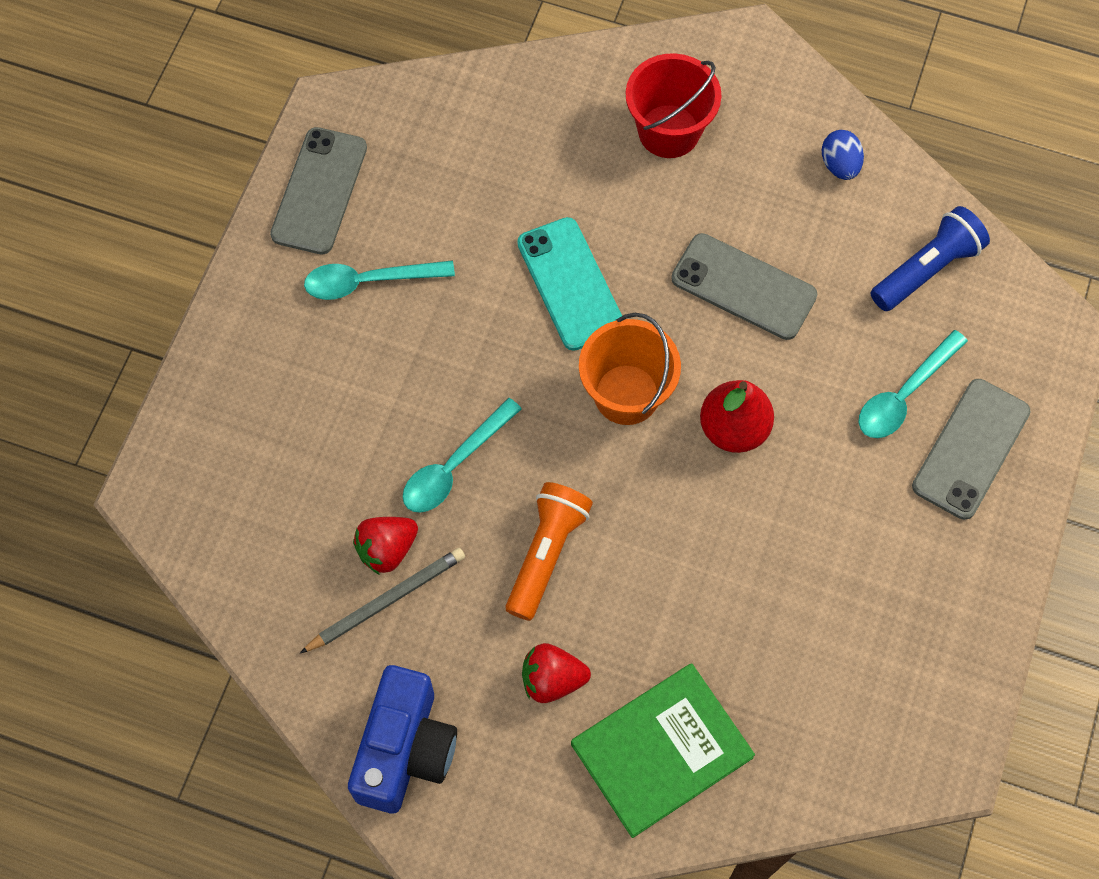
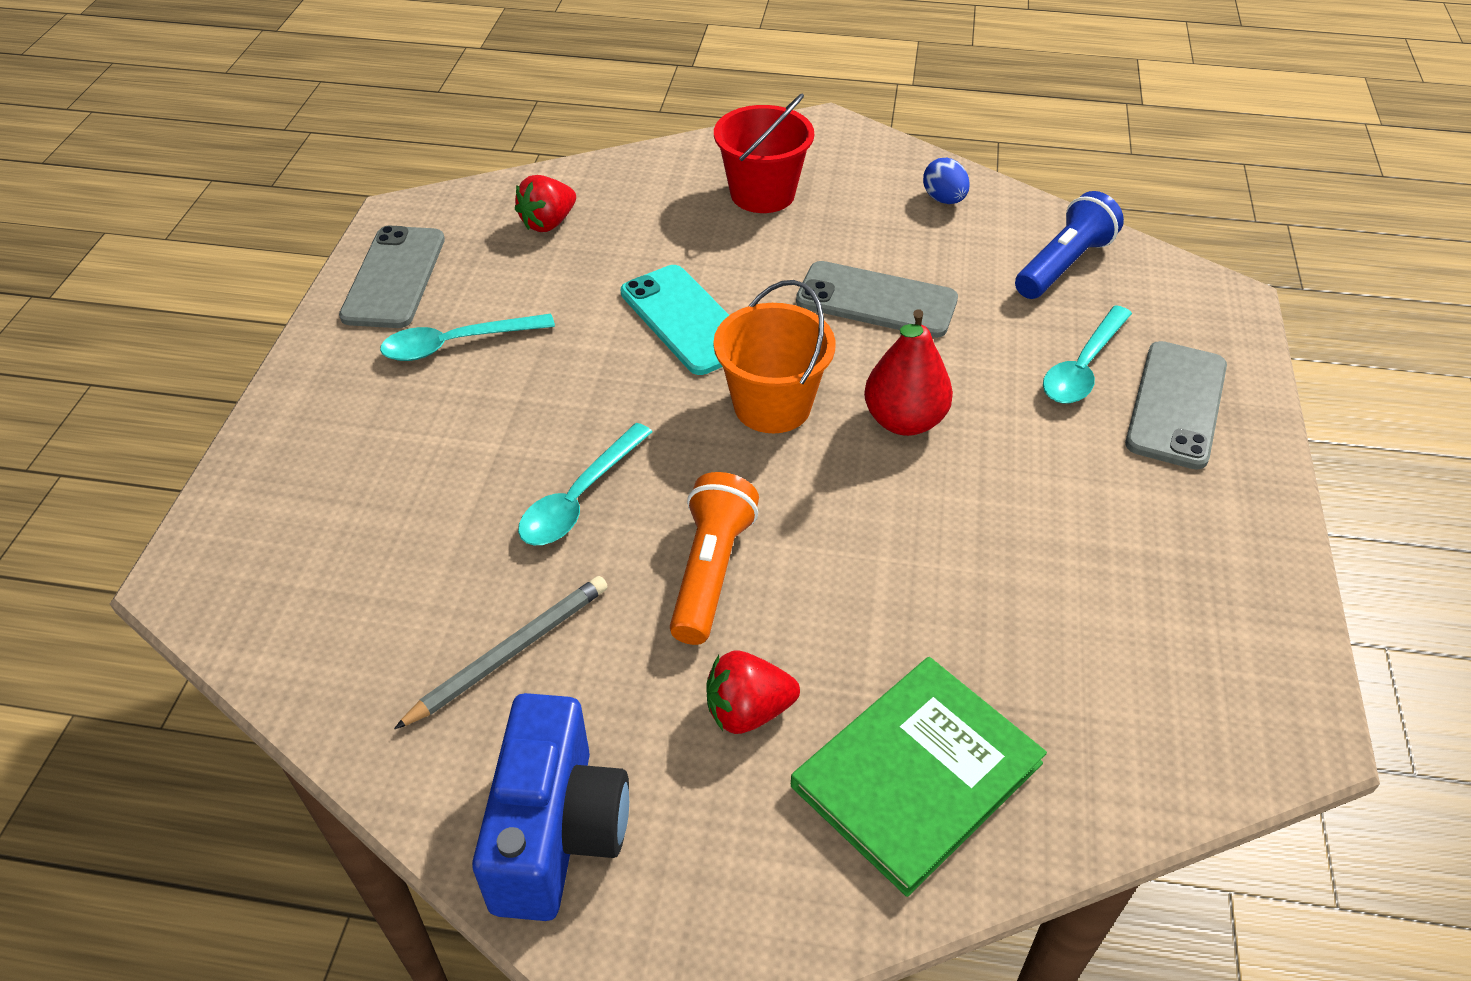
camera: 10 degrees left, 20 degrees down
(387, 549) = (505, 595): red strawberry -> red strawberry (548, 223)

